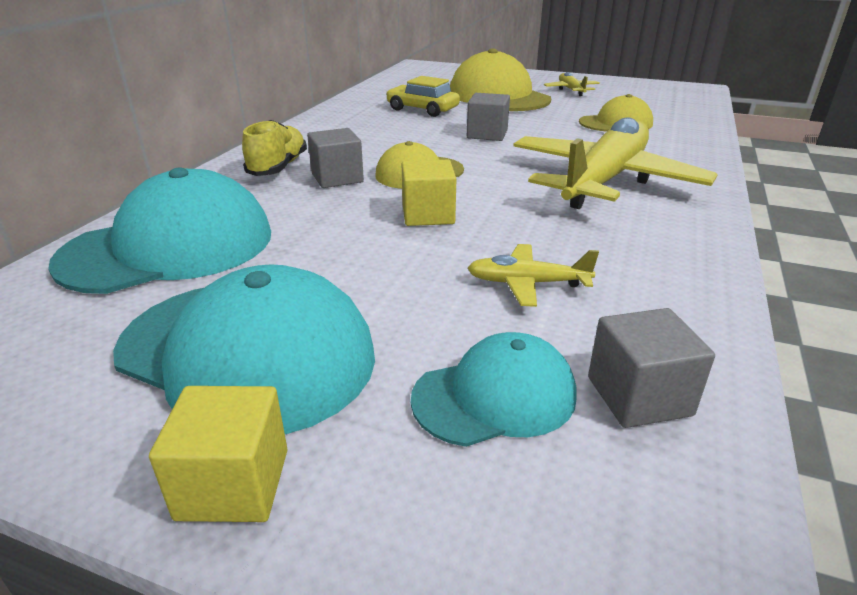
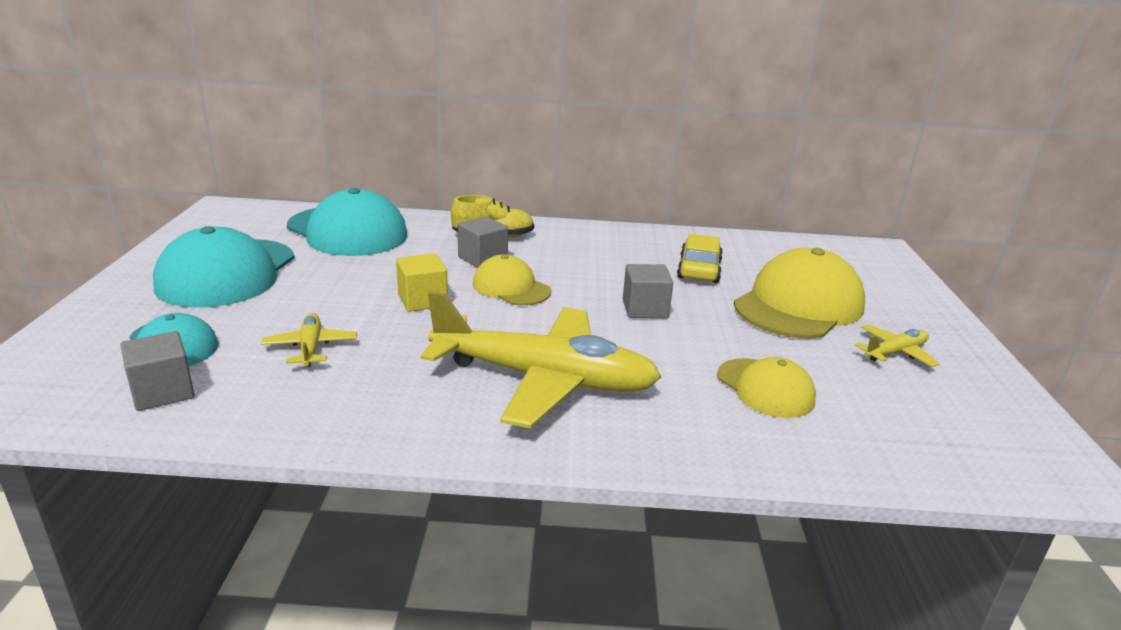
camera: 70 degrees right, 5 degrees down
(233, 484) = (123, 289): yellow cube -> none

